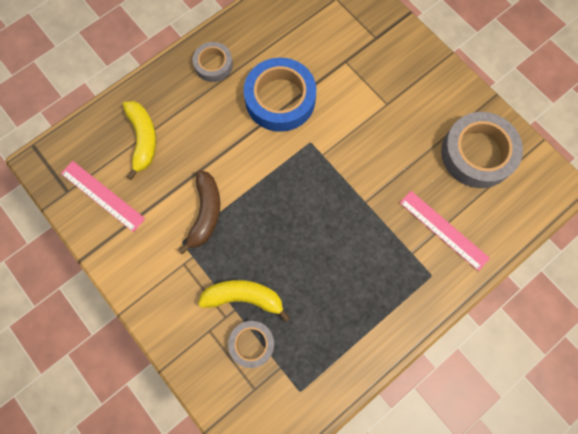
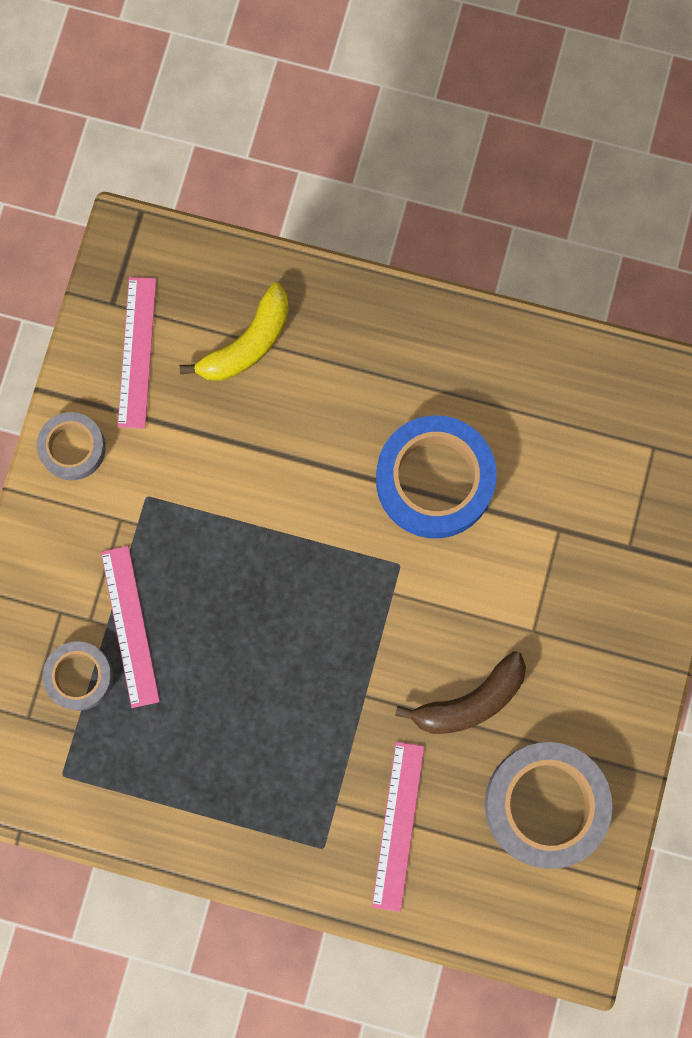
camera: 55 degrees right, 5 degrees up
(206, 213) = (205, 499): brown banana -> brown banana (470, 701)
(213, 64) = (421, 353): grey tape -> grey tape (72, 448)
(244, 297) = (130, 626): yellow banana -> pink ruler

